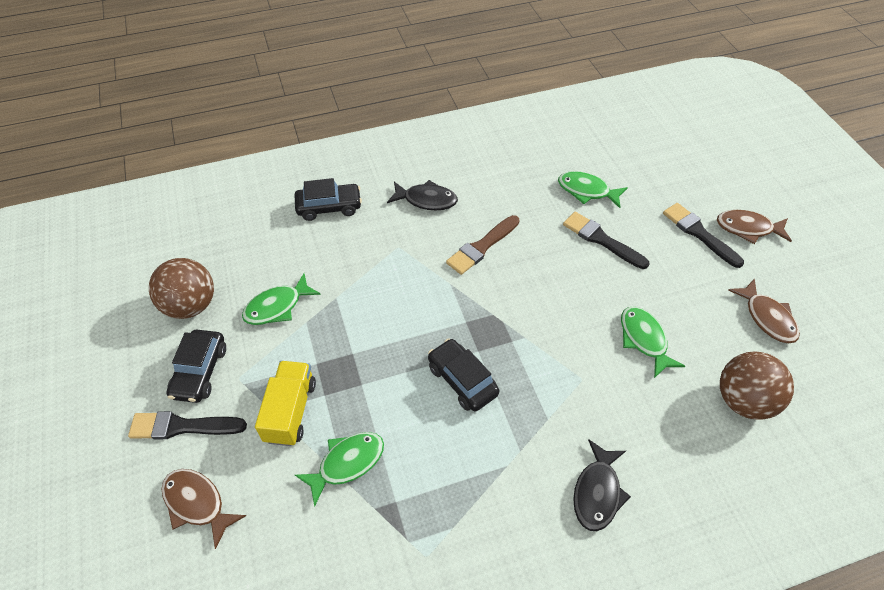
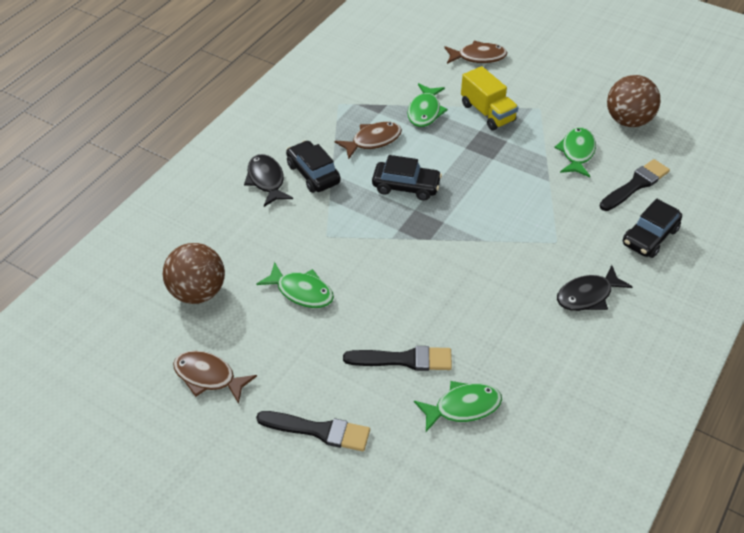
camera: 140 degrees right, 5 degrees down
(182, 426) = (533, 74): black brush -> black brush (635, 185)
(200, 372) = (565, 98): black car -> black car (313, 174)
(482, 246) = (495, 285): brown brush -> none
(747, 228) = (273, 472): brown fish -> brown fish (373, 141)

